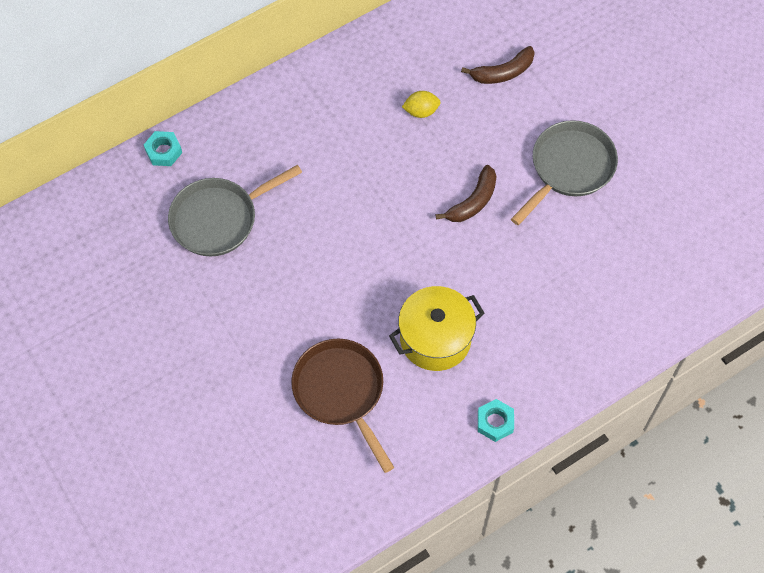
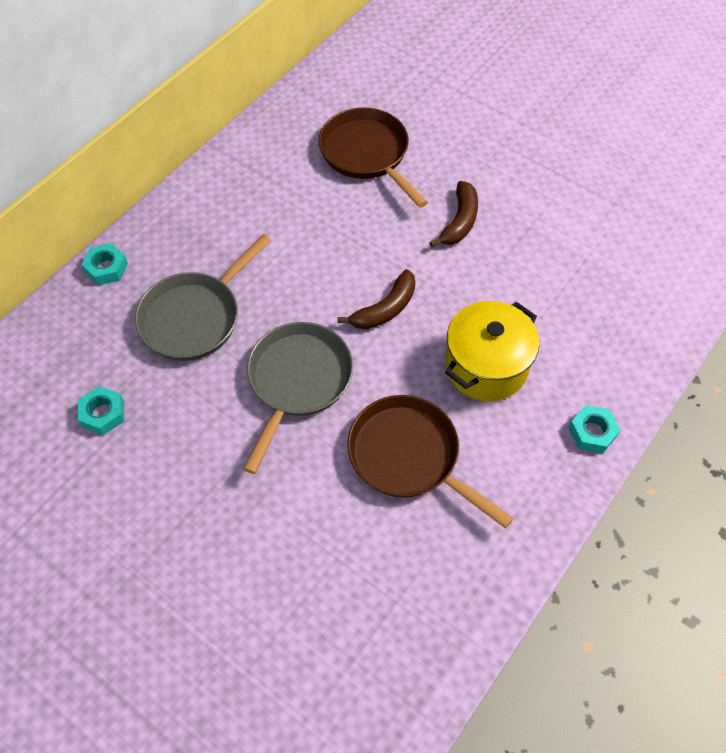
camera: 20 degrees left, 5 degrees down
(121, 278) = (103, 414): none -> turquoise nut
(421, 111) = (367, 155): yellow lemon -> brown pan
(503, 72) = (432, 100): brown banana -> brown banana (385, 309)
(569, 168) = (538, 164): grey pan -> grey pan (297, 382)

